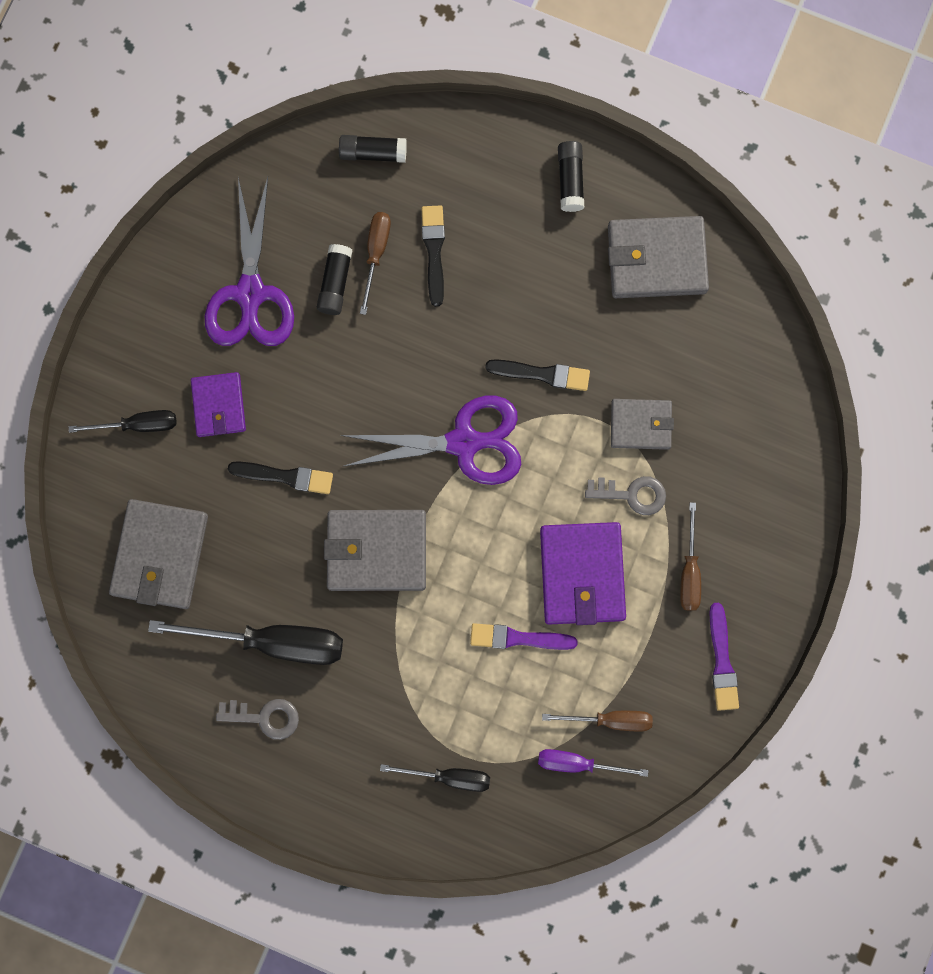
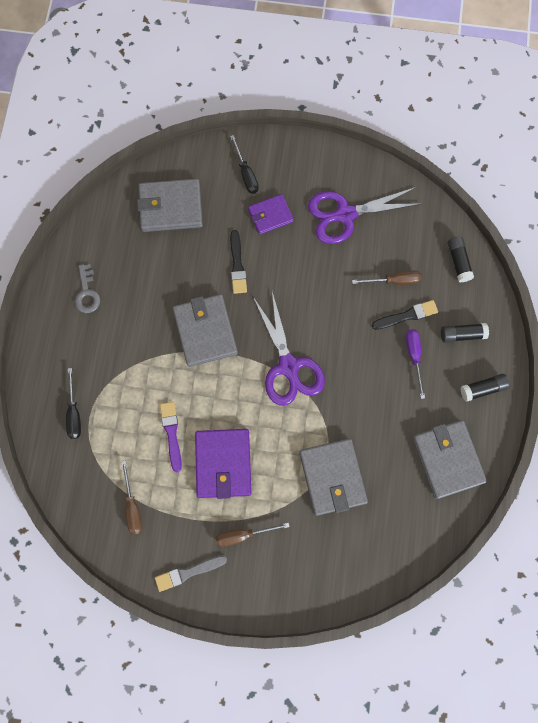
camera: 75 degrees right, 5 degrees down
(272, 641) = (134, 285): black screwdriver -> none
(335, 283) = (367, 262): black glue stick -> black glue stick (462, 334)
(542, 374) = (347, 404): black brush -> none
(578, 763) = (100, 492): purple screwdriver -> purple screwdriver (414, 356)
(582, 574) = (223, 463): purple wallet -> purple wallet turned 75 degrees counterclockwise
(632, 494) = (284, 483): grey key -> none
(640, 425) = (332, 477): grey wallet -> grey wallet, size x1.62
(722, 661) = (188, 572): purple brush -> grey brush

